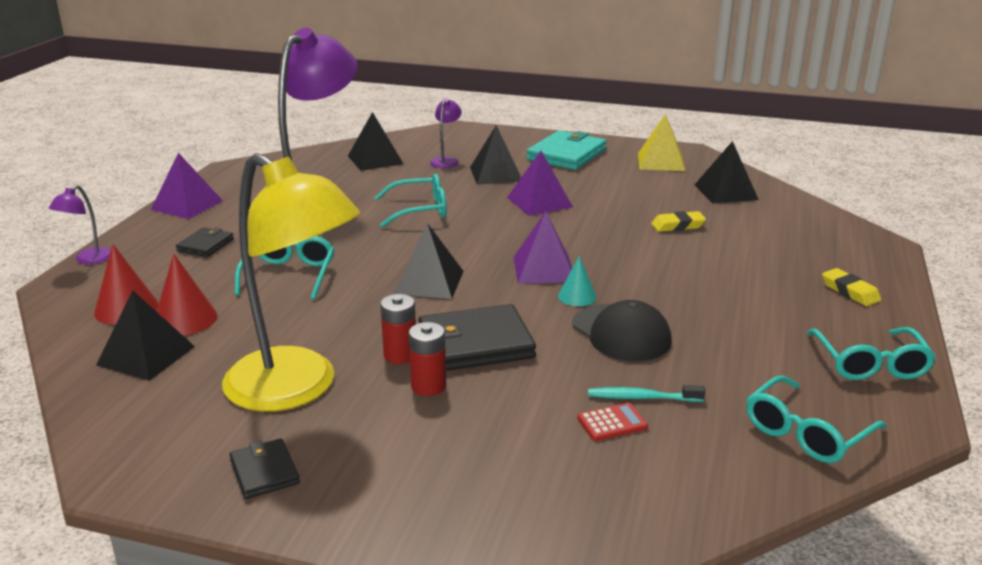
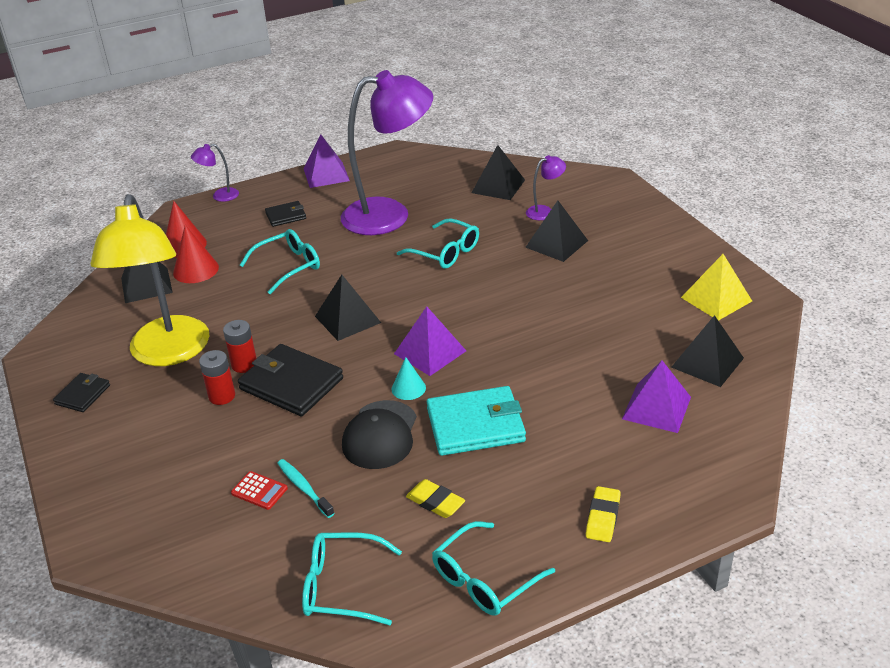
camera: 50 degrees right, 10 degrees up
(539, 202) = (537, 289): purple pyramid -> purple pyramid (656, 408)
(566, 154) = (649, 250): turquoise wallet -> turquoise wallet (475, 425)
(677, 226) = (596, 372): yellow eraser -> yellow eraser (435, 502)

